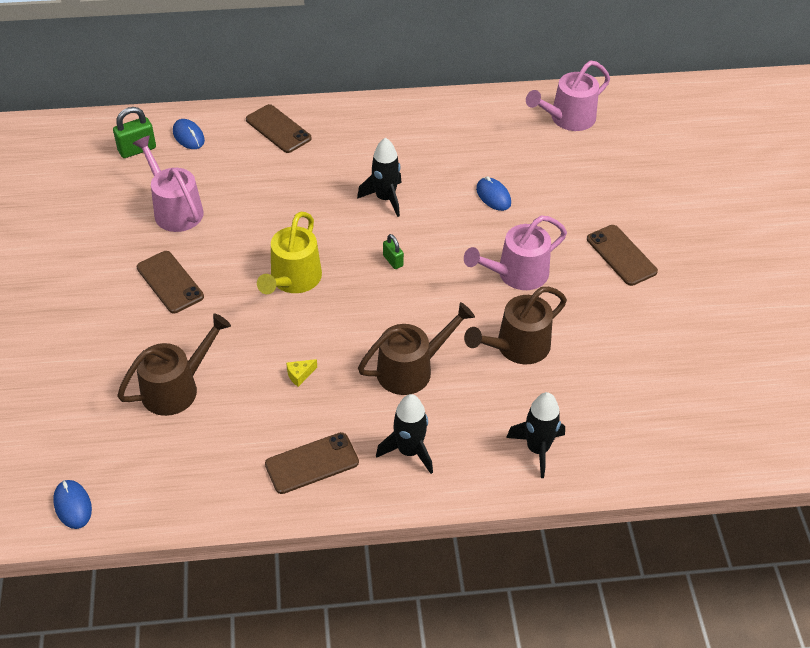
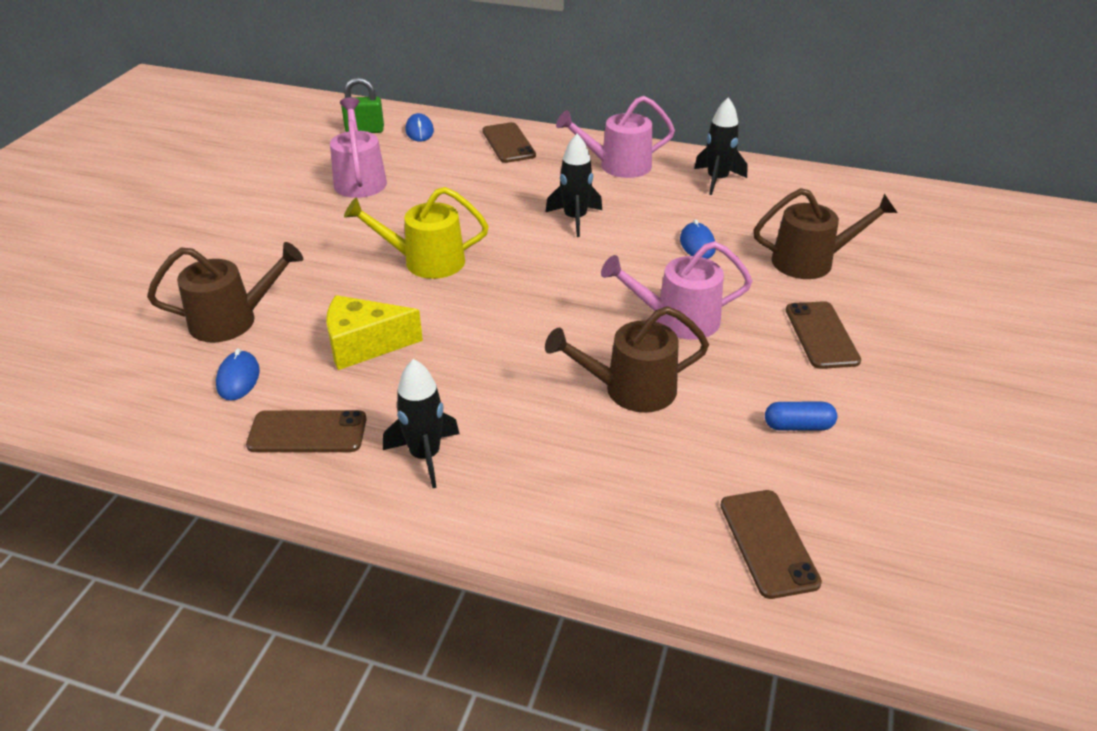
camera: 25 degrees right, 10 degrees down
(73, 505) = (40, 391): blue mouse -> blue mouse (238, 378)
(170, 282) = (305, 233): brown phone -> brown phone (768, 543)
(293, 279) = (426, 261): yellow watering can -> yellow watering can turned 45 degrees clockwise
(300, 375) = (364, 345): yellow cheese -> yellow cheese, size x2.43
(393, 261) = (543, 272): green padlock -> none
(411, 369) = (489, 375): brown watering can -> brown watering can (810, 261)
(537, 449) = (584, 505): black rocket -> black rocket (717, 180)
(568, 118) = (829, 199): pink watering can -> pink watering can (618, 166)
(640, 338) = (798, 426): none -> blue capsule

